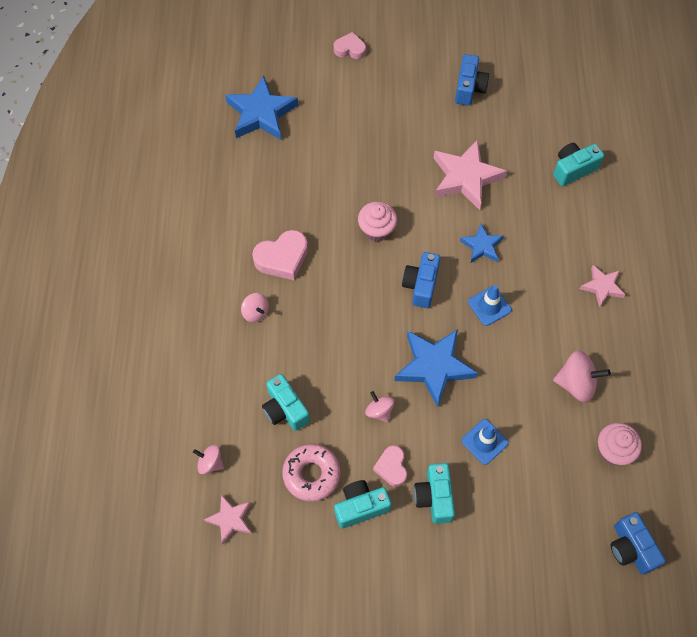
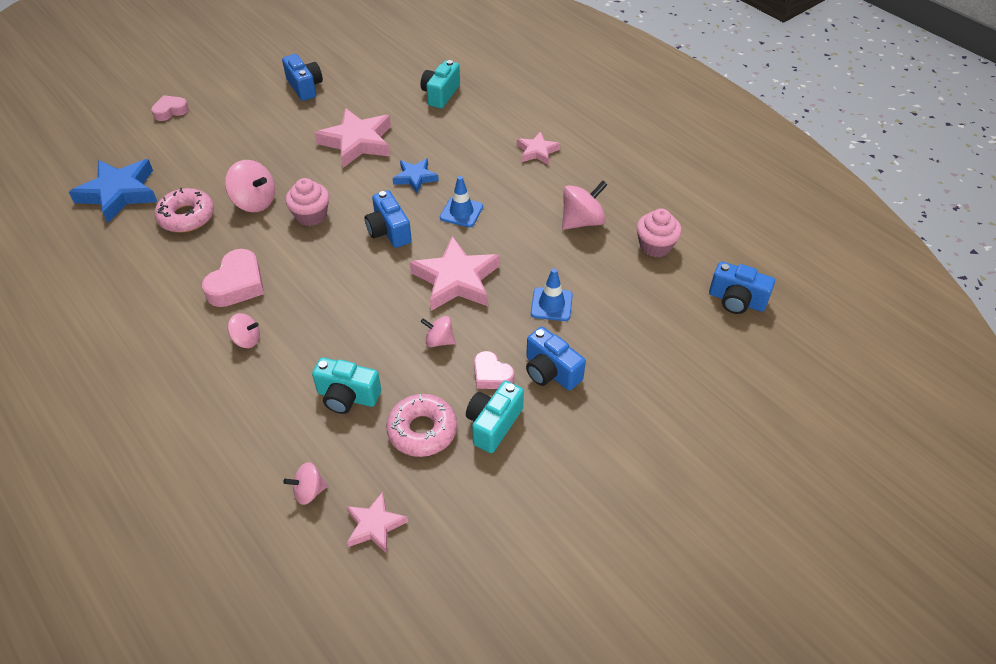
camera: 40 degrees left, 15 degrees down
(291, 169) = (187, 217): none -> pink donut
(346, 187) = (254, 202): none -> pink spinning top
(434, 367) = (456, 279): blue star -> pink star
(434, 497) = (550, 372): turquoise camera -> blue camera

